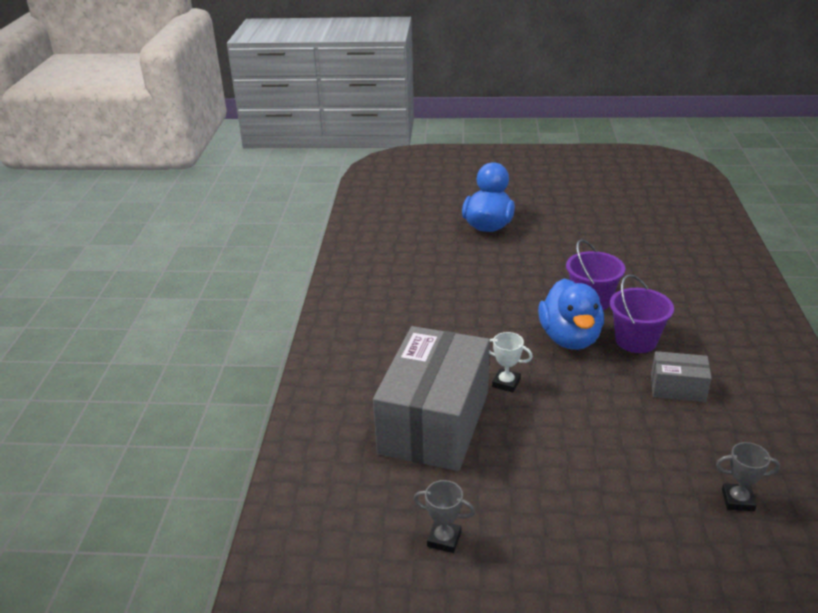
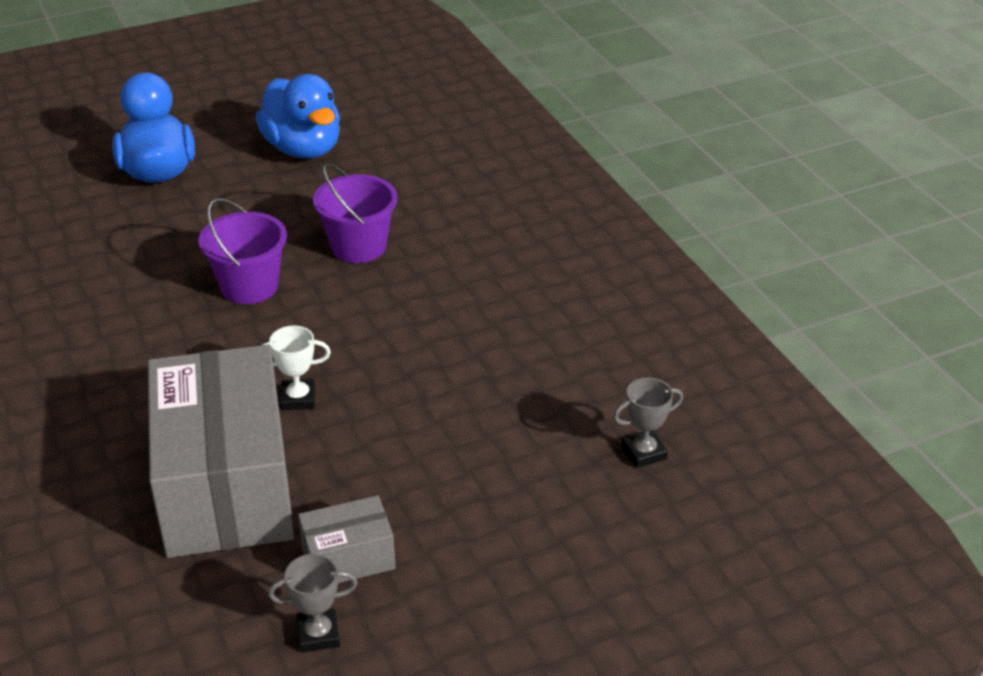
camera: 30 degrees left, 5 degrees up
(570, 338) = (354, 309): blue duck -> blue duck (303, 149)
(636, 340) = (441, 286): purple bucket -> purple bucket (249, 286)
(677, 388) = (519, 335): grey box -> grey box (348, 558)

